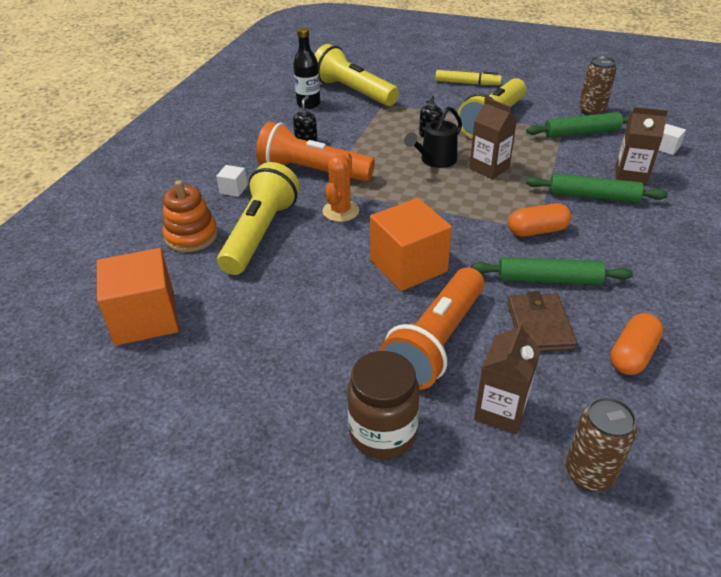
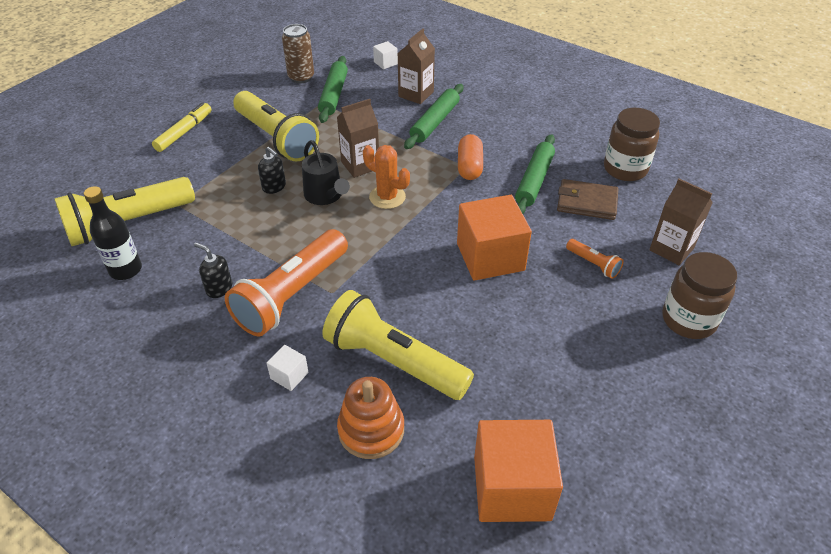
camera: 75 degrees left, 5 degrees up
(340, 211) = (382, 286): orange cactus -> orange cactus (387, 197)
(436, 342) = (593, 264): orange flashlight -> orange flashlight, size x0.44
(589, 474) = (728, 225): brown can -> none
(632, 355) = (625, 169): orange capsule -> brown jar

